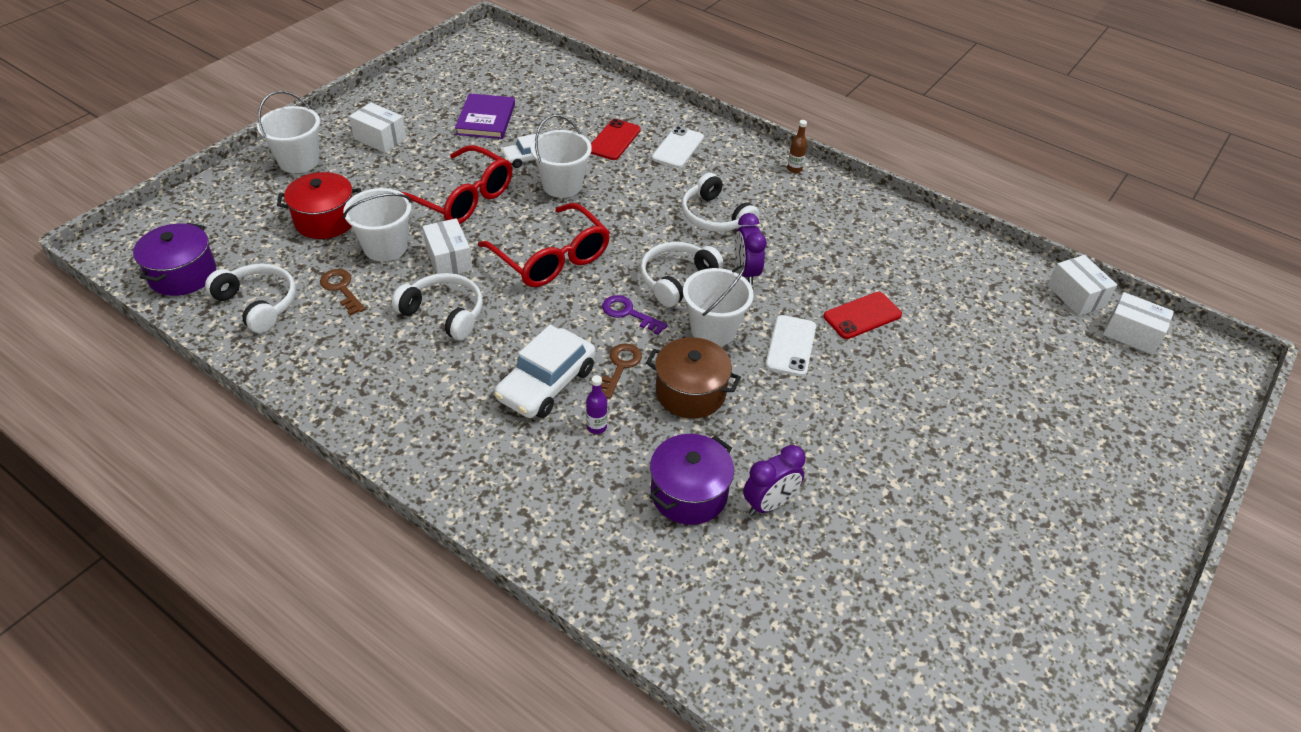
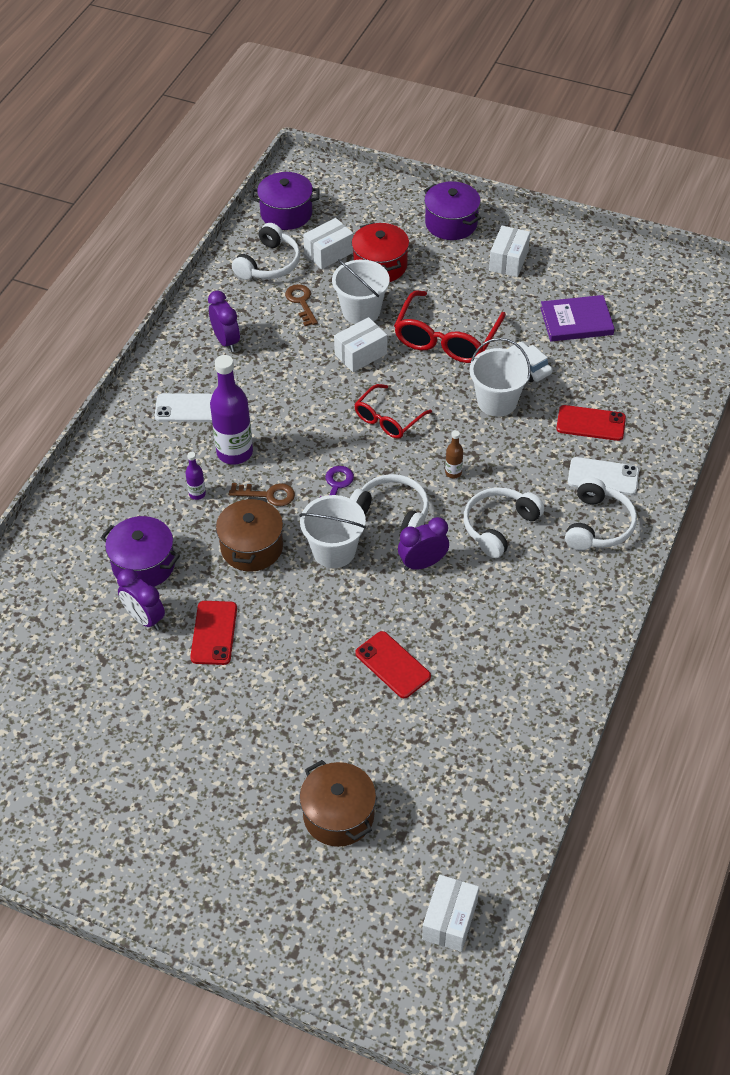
camera: 80 degrees right, 5 degrees up
(299, 161) = (451, 223): white bucket -> purple pot
(341, 289) = (301, 302): brown key -> brown key turned 60 degrees counterclockwise
(364, 362) = (226, 341): none -> purple clock
(444, 313) = (294, 370): white headphones -> white headphones (598, 525)
(546, 384) = (234, 452): white car -> purple bottle
(551, 258) = (388, 419): red glasses -> red glasses, size x0.62
(791, 346) = (331, 612): white phone -> white phone (188, 408)
(794, 169) = (614, 582): brown bottle -> brown bottle (453, 473)
(801, 443) = (214, 633): none -> red phone
(1030, 385) = (338, 815): none -> brown pot
(1076, 296) = (495, 865): white box -> white box (329, 253)

